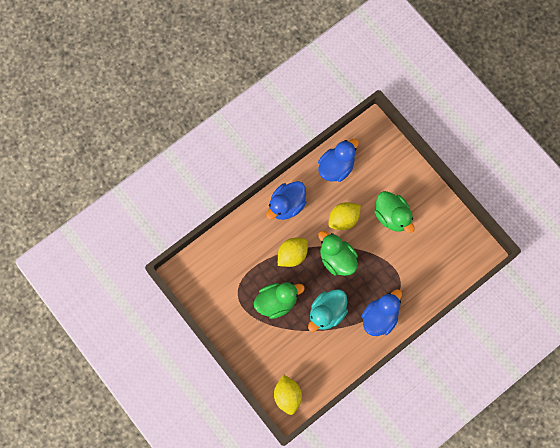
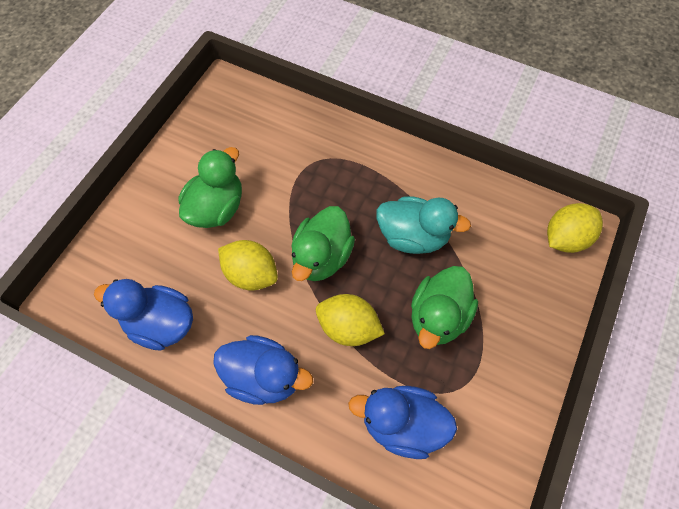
camera: 115 degrees left, 10 degrees down
(277, 302) = (438, 316): green duck -> green duck turned 105 degrees counterclockwise
(380, 317) = (380, 167): blue duck -> blue duck (402, 424)

